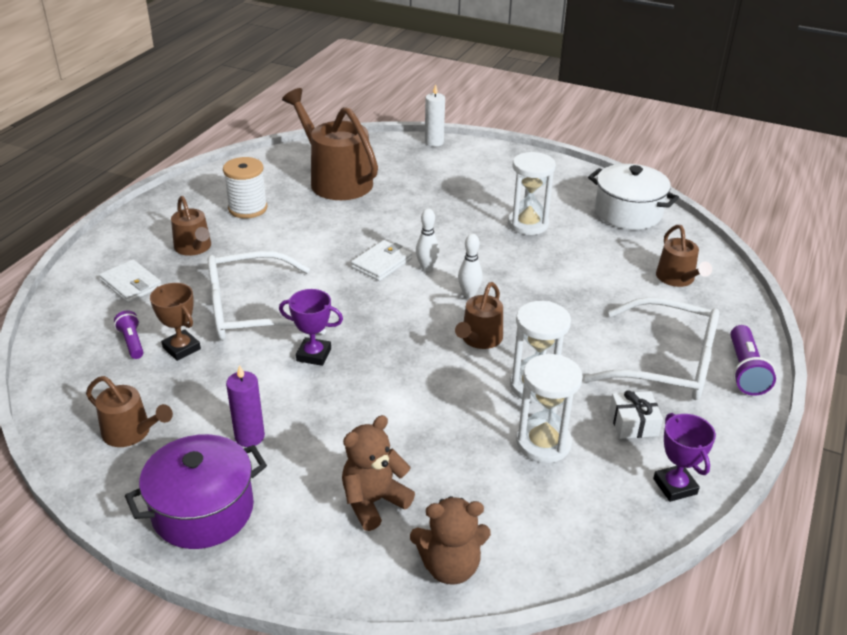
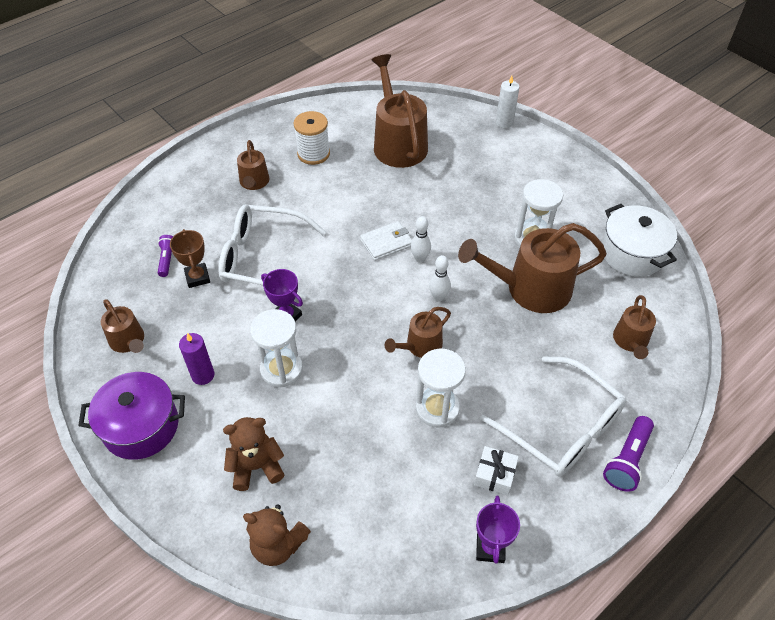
camera: 25 degrees right, 15 degrees up
(131, 284) = (193, 204): white wallet -> none
(543, 443) = (410, 465): white hourglass -> white hourglass (281, 369)
(555, 263) = (531, 288): none -> brown watering can

